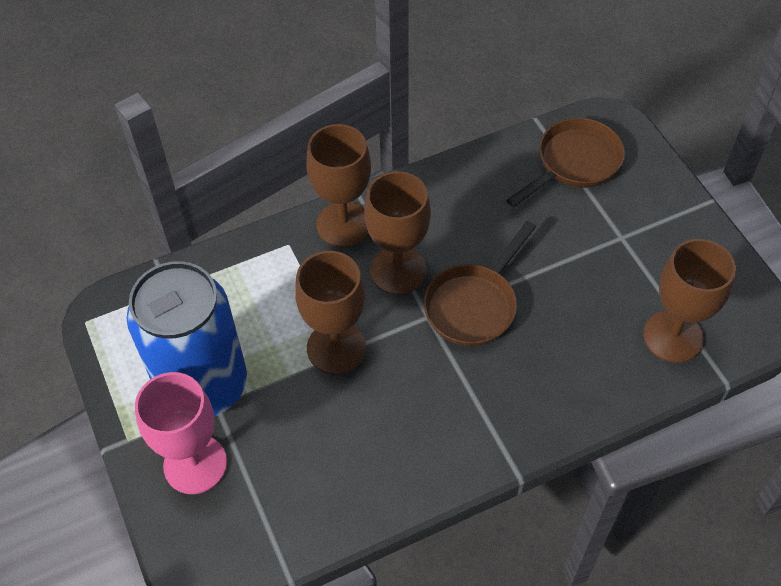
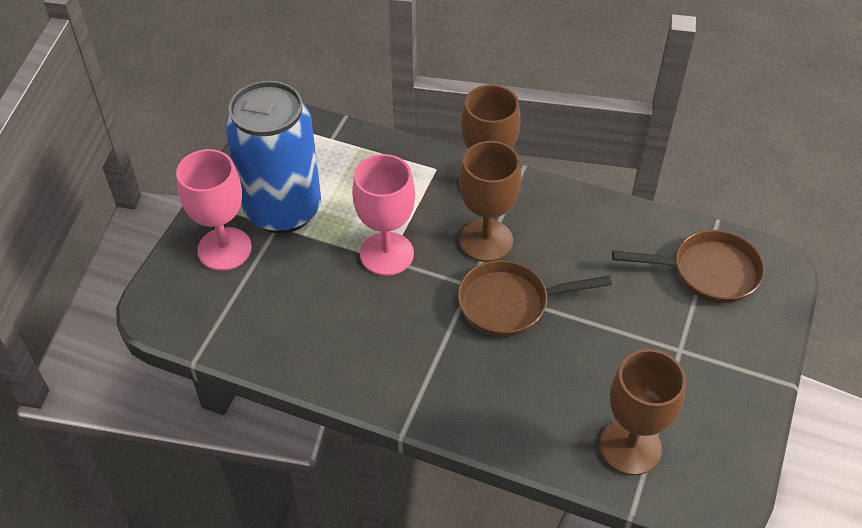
camera: 45 degrees right, 5 degrees down
(336, 347) = (387, 254): brown goblet -> pink goblet

